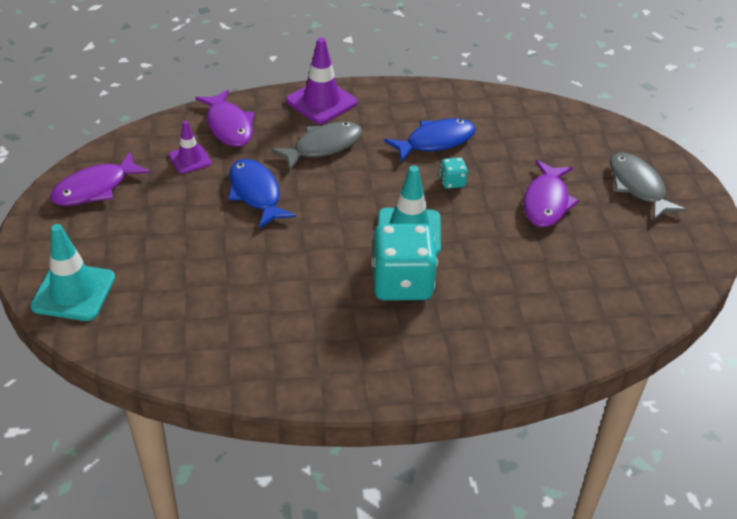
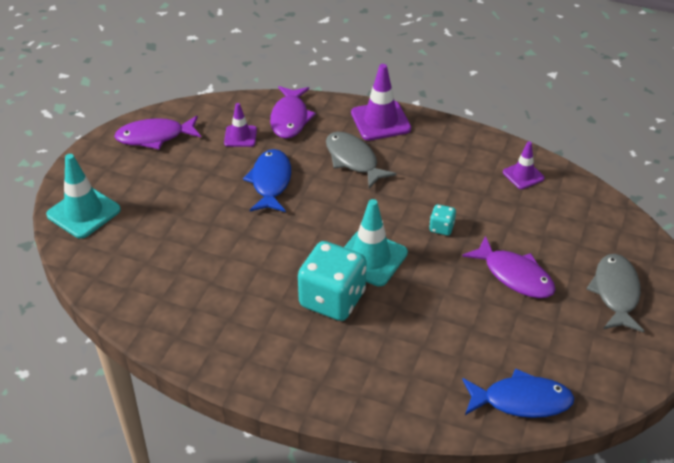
camera: 30 degrees right, 0 degrees up
(323, 146) = (353, 160): grey fish -> grey fish turned 120 degrees counterclockwise
(435, 141) = (454, 187): blue fish -> blue fish (521, 401)
(488, 111) = (523, 175): none -> purple traffic cone
(546, 202) = (514, 275): purple fish -> purple fish turned 90 degrees counterclockwise

